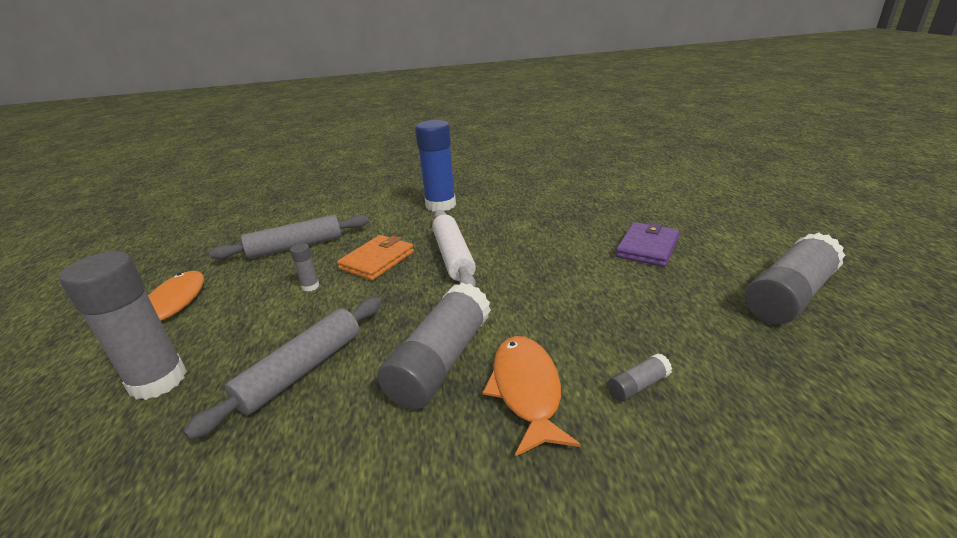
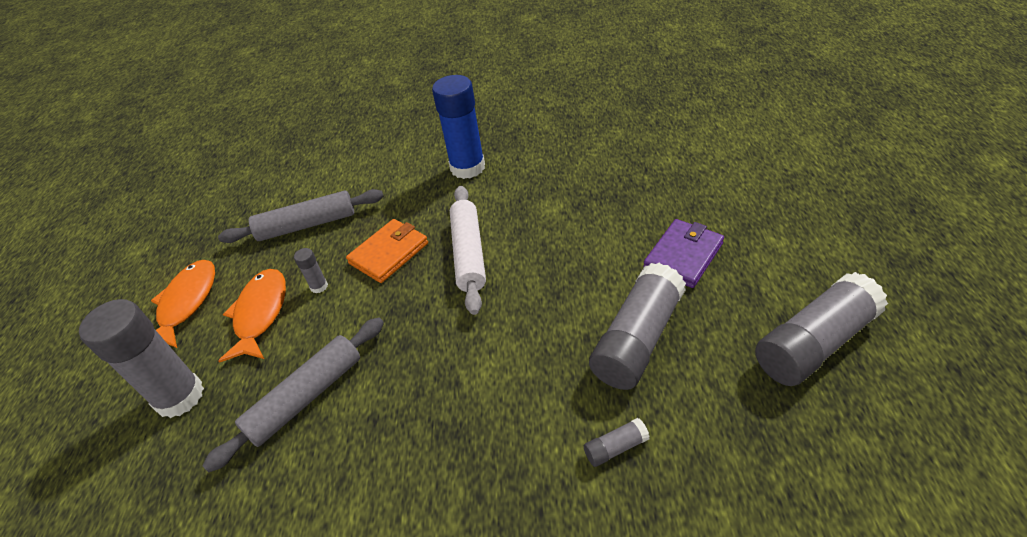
camera: 10 degrees right, 15 degrees up
(441, 361) = (435, 399): grey glue stick -> grey glue stick (637, 339)
(526, 390) = (509, 442): orange fish -> orange fish (260, 313)

